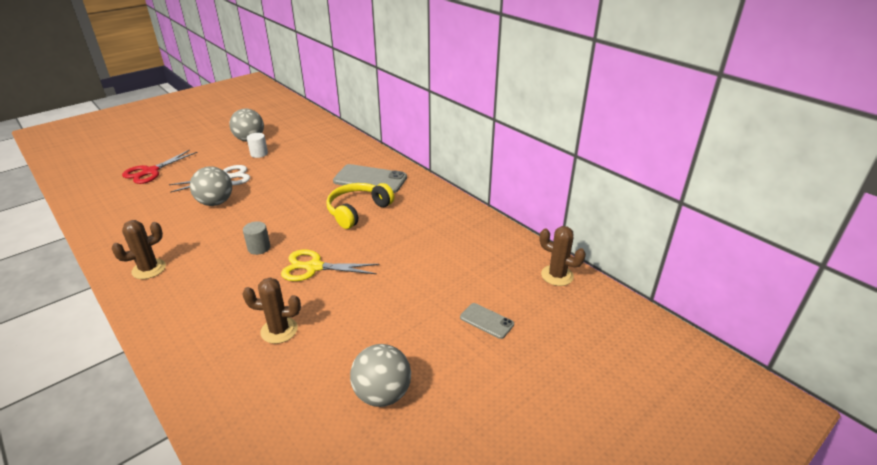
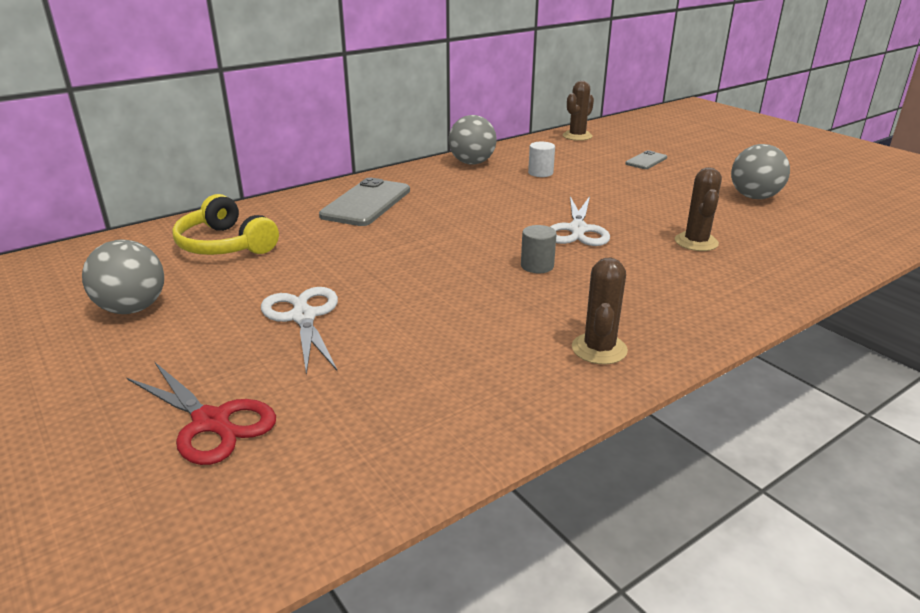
camera: 85 degrees left, 5 degrees down
(149, 269) = (599, 349): brown cactus -> brown cactus turned 45 degrees clockwise
(215, 202) = (395, 315): grey ball -> grey ball (472, 163)
(259, 154) = (214, 292): white cylinder -> white cylinder (540, 173)
(314, 267) = (578, 230): yellow scissors -> white scissors
(357, 211) = (450, 209): yellow headphones -> yellow headphones (225, 245)

